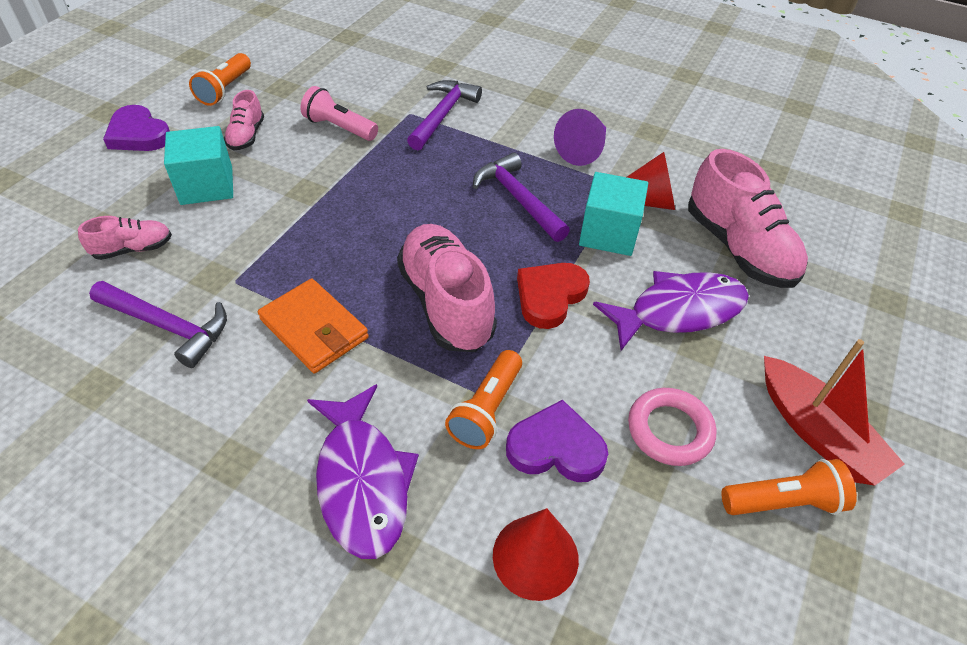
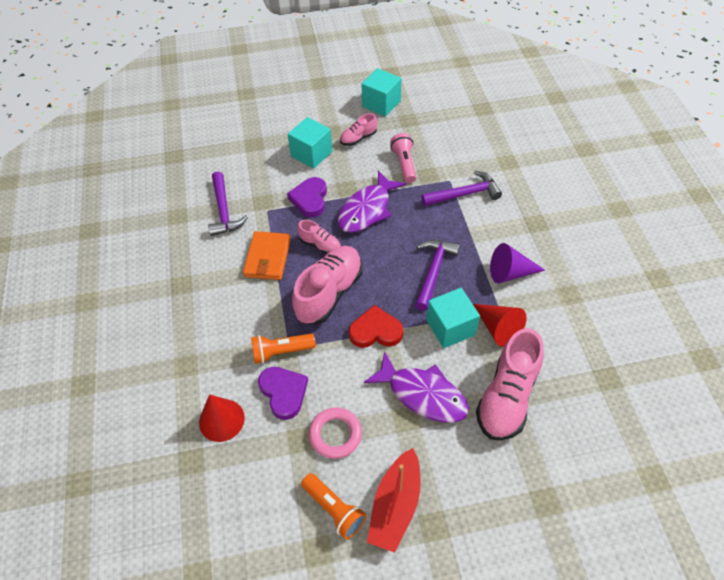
camera: 55 degrees right, 5 degrees up
(133, 249) = (251, 165): pink shoe -> pink shoe (320, 245)
(138, 134) = (317, 105): purple heart -> purple heart (310, 199)
(225, 89) = (381, 104): orange flashlight -> turquoise cube
(362, 481) = (207, 333): purple fish -> purple fish (367, 210)

